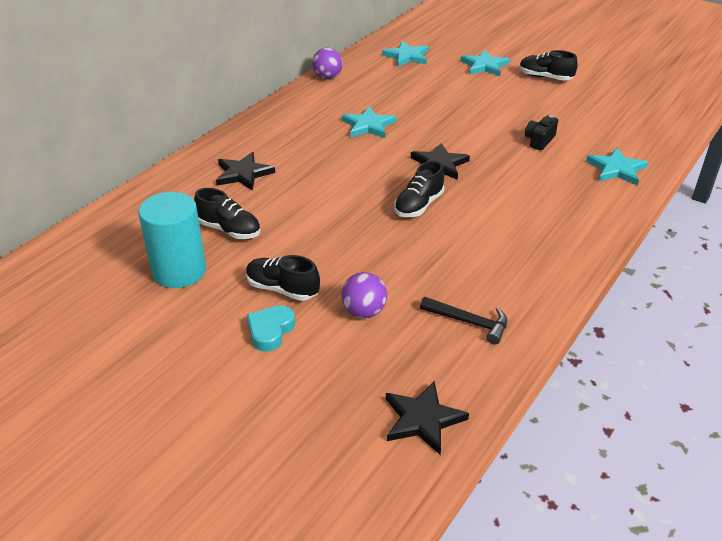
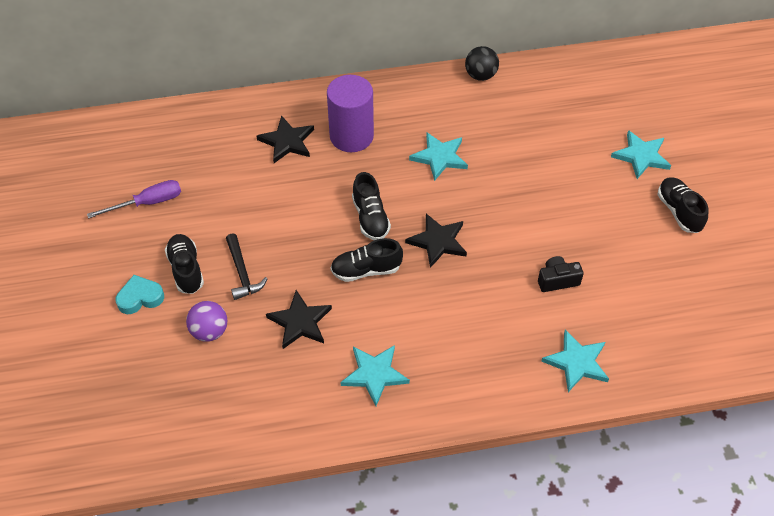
camera: 45 degrees right, 15 degrees up
(179, 271) = (147, 203): turquoise cylinder -> purple screwdriver
(229, 230) = (216, 190): black shoe -> black shoe (370, 218)
(288, 146) = (351, 136): none -> purple cylinder
(327, 77) = (480, 75): purple ball -> black ball
(406, 56) = (584, 95): turquoise star -> turquoise star (374, 374)
(422, 419) = (139, 440): black star -> black star (300, 322)
(469, 322) = (259, 399): black hammer -> black hammer (242, 273)

